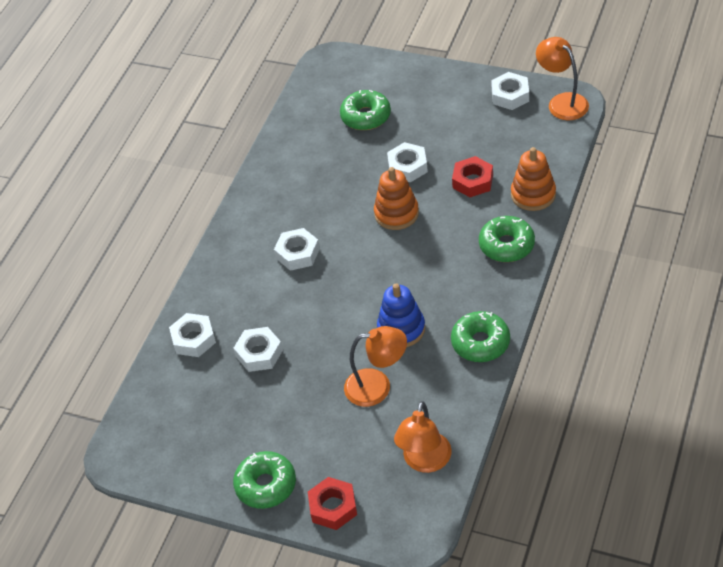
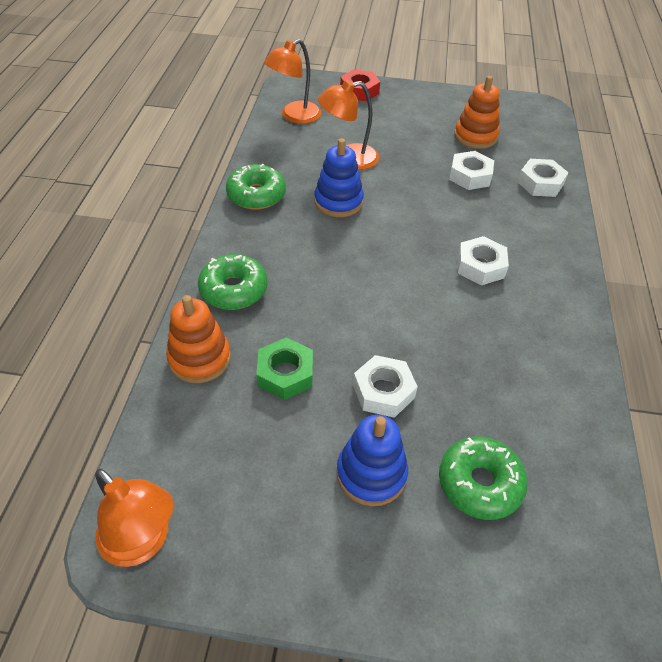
camera: 160 degrees right, 0 degrees up
(266, 485) = (416, 99): green donut -> none
(396, 213) = (379, 321): orange stacking toy -> orange stacking toy (475, 136)
(425, 462) = (294, 116): orange lamp -> orange lamp turned 135 degrees counterclockwise
(428, 124) = (371, 473): none -> blue stacking toy
(472, 181) = (285, 373): red nut -> green nut
(510, 95) = (237, 552): white nut -> none

